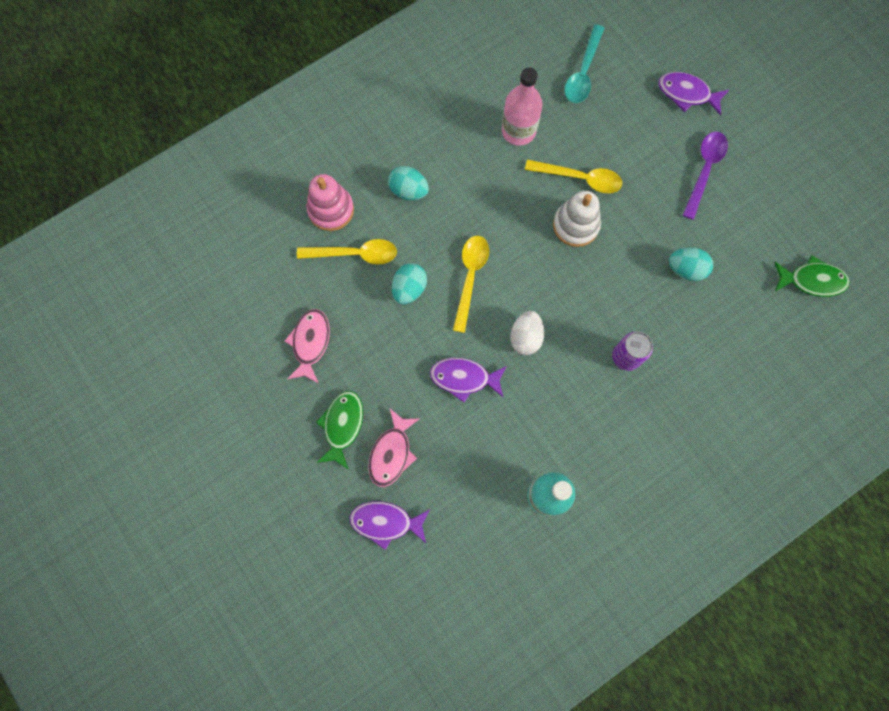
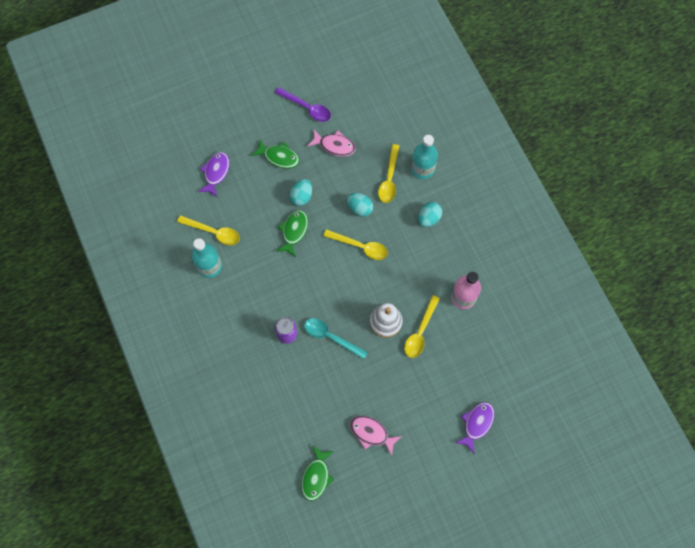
camera: 100 degrees right, 5 degrees down
(331, 210) = (422, 169): pink stacking toy -> turquoise bottle
(391, 453) = (256, 182): pink fish -> pink fish (371, 433)
(464, 378) = (294, 231): purple fish -> green fish
(489, 502) = (213, 232): none -> yellow spoon
(525, 337) = (313, 273): white egg -> none
(583, 72) = (504, 352): turquoise spoon -> turquoise spoon (331, 337)
(686, 269) = (340, 389): turquoise egg -> turquoise egg (301, 196)
(704, 170) = (413, 421): purple spoon -> purple spoon (307, 108)

